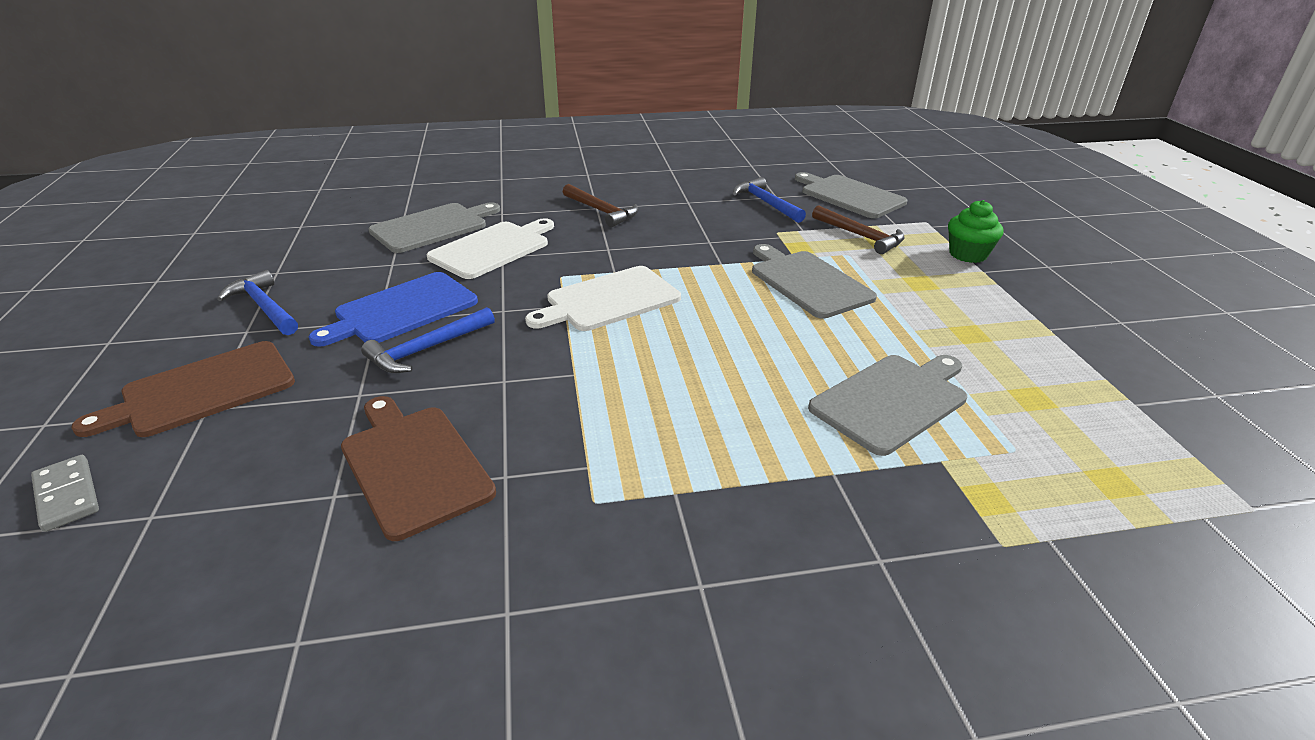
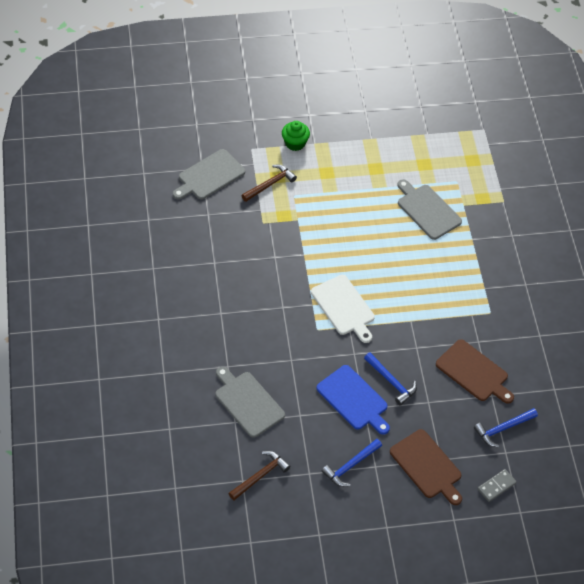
camera: 90 degrees left, 20 degrees up
(414, 465) = (474, 372): brown cutting board -> brown cutting board turned 105 degrees counterclockwise
(493, 249) = (281, 365): white cutting board -> none
(601, 211) = (227, 310): brown hammer -> brown hammer (260, 476)
(766, 203) = (219, 221): blue hammer -> blue hammer (503, 429)
(808, 282) = (325, 219): grey cutting board -> none

